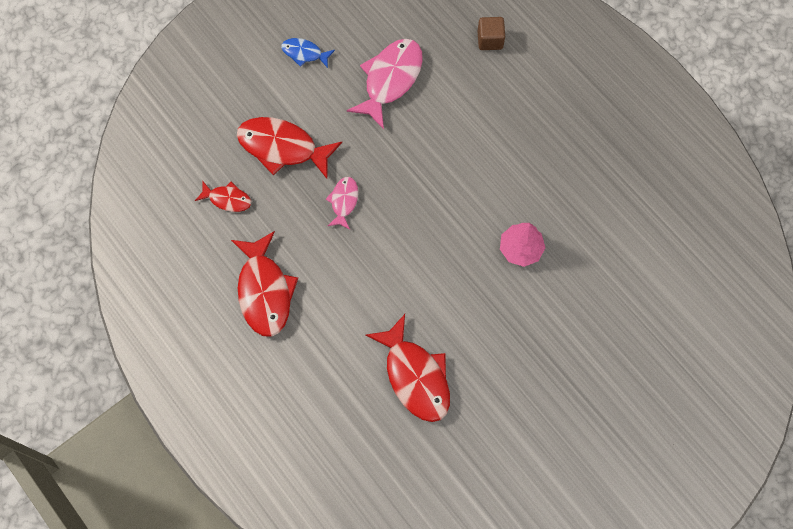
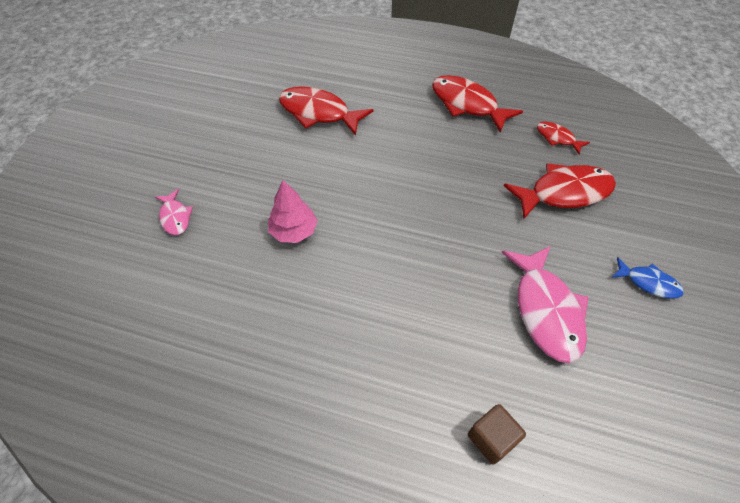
camera: 145 degrees right, 15 degrees down
(227, 199) = (557, 138): red fish -> red fish turned 60 degrees clockwise
(304, 53) = (648, 283): blue fish -> blue fish turned 45 degrees clockwise
(344, 201) = (474, 183): pink fish -> pink fish (175, 217)

